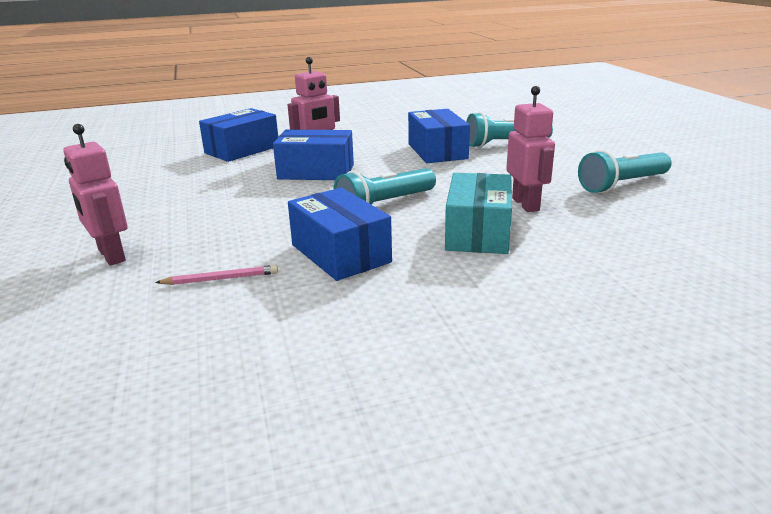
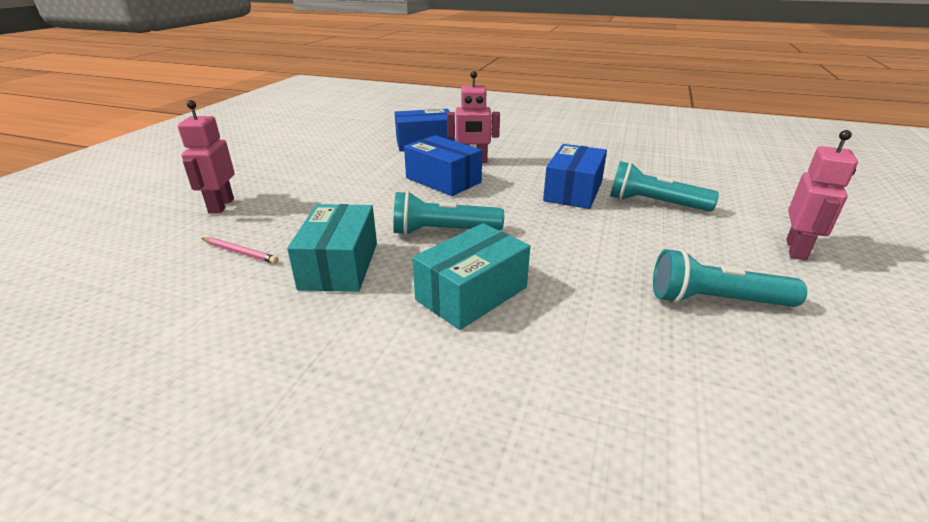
camera: 35 degrees right, 5 degrees up
(340, 253) = (339, 265): blue box -> turquoise box
(526, 204) = (566, 281): pink robot -> pink robot (796, 250)

